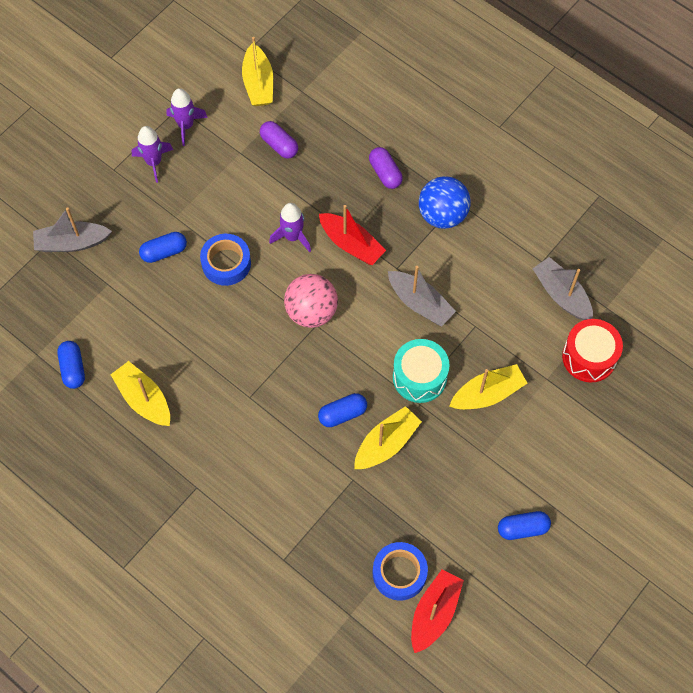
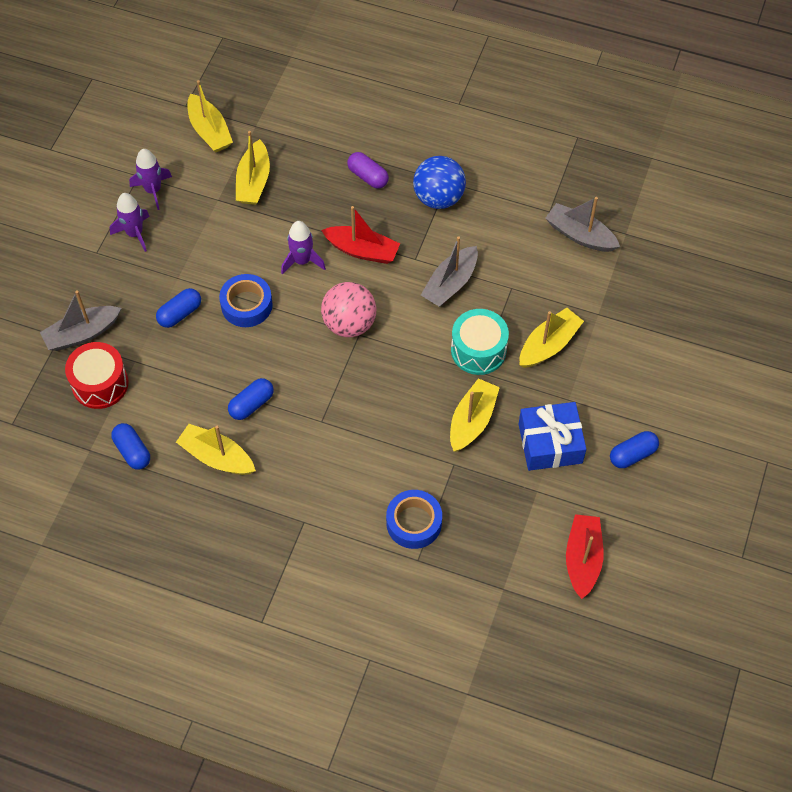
camera: 20 degrees left, 5 degrees down
(279, 145) = (253, 181): purple capsule -> yellow boat
(342, 414) = (419, 407): blue capsule -> blue capsule (251, 404)
(399, 573) = (534, 534): blue tape -> blue tape (414, 523)
(420, 303) = (450, 283): grey boat -> grey boat turned 105 degrees clockwise
(449, 490) = (550, 443): none -> blue gift
(589, 357) = (628, 282): red drum -> red drum (100, 384)

